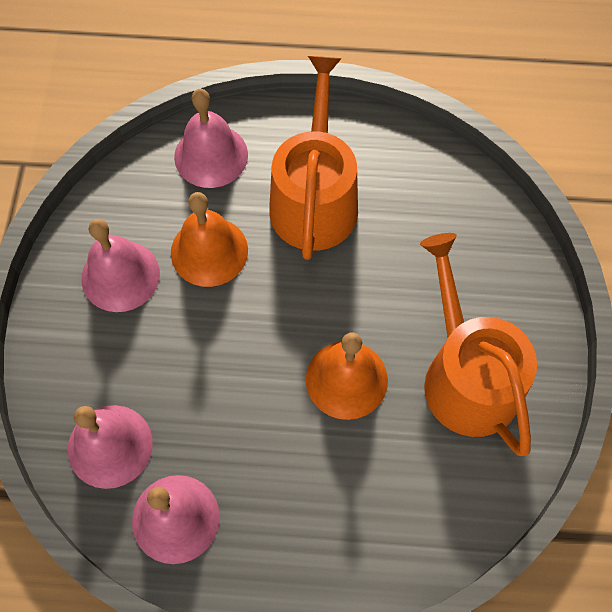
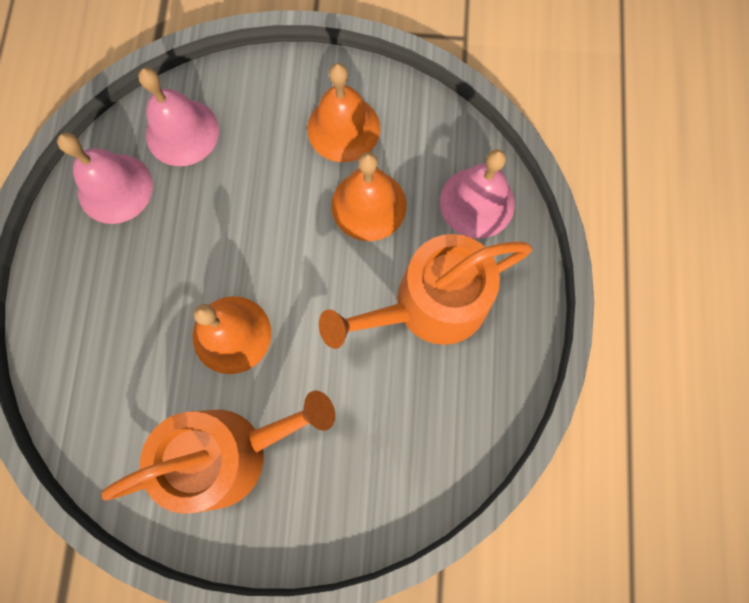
camera: 90 degrees right, 10 degrees up
(120, 276) = (343, 128): pink bell -> orange bell
(314, 198) = (429, 305): orange watering can -> orange watering can turned 150 degrees clockwise

